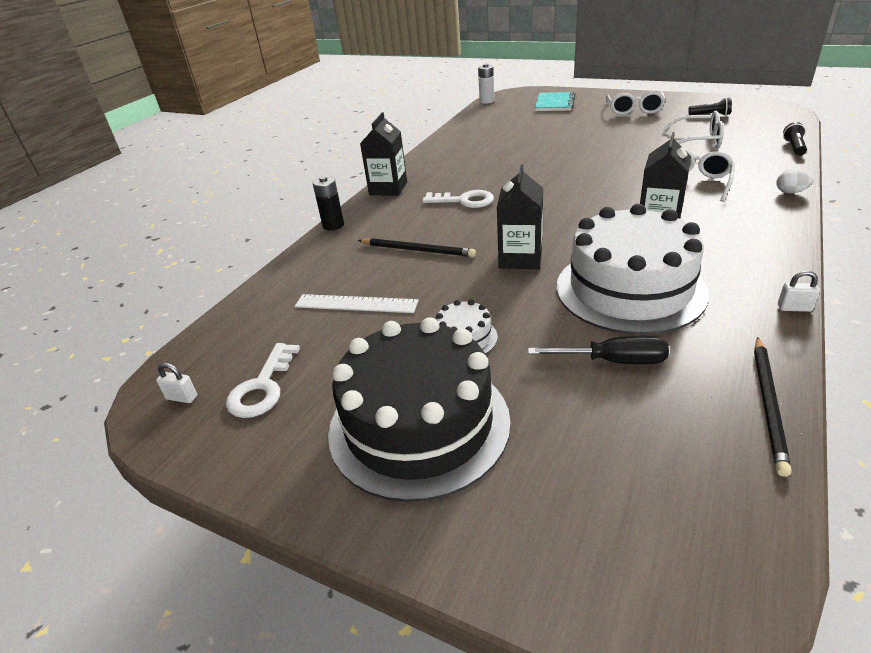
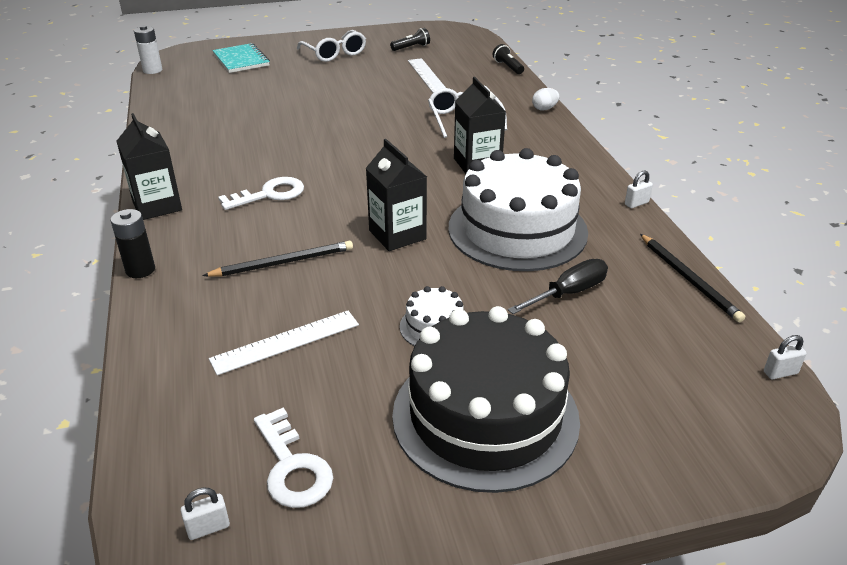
camera: 45 degrees left, 0 degrees up
(698, 141) = (428, 76): white glasses -> white ruler
(771, 556) = (780, 373): none -> white padlock

